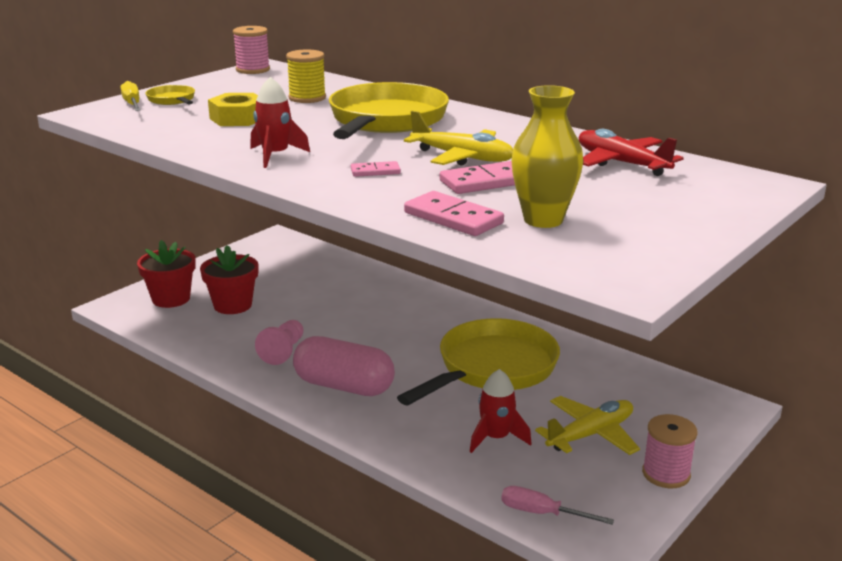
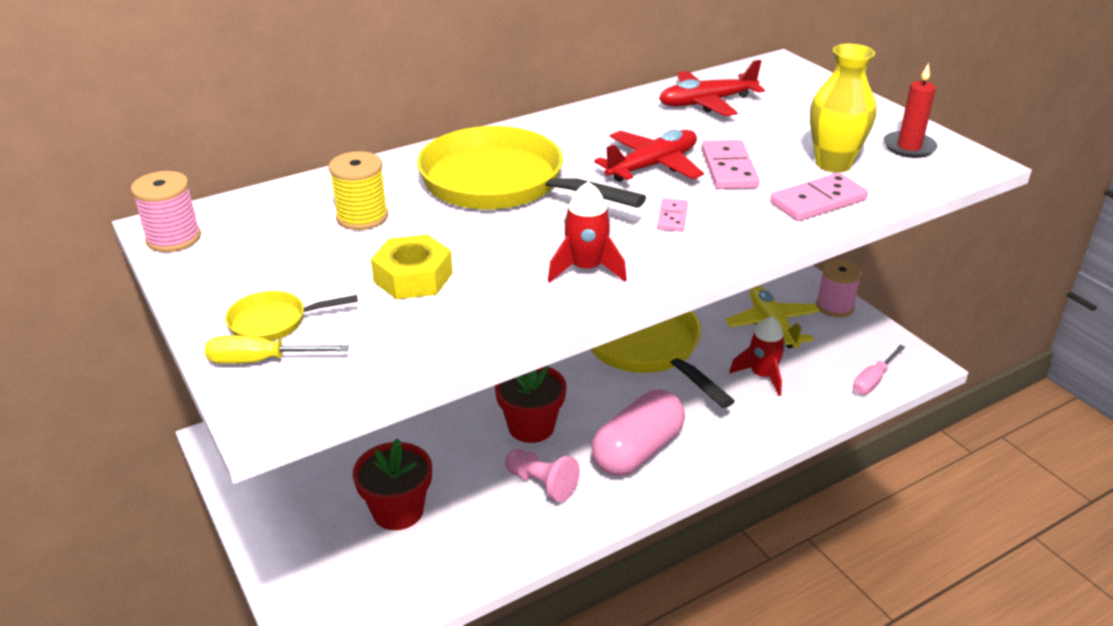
camera: 70 degrees left, 10 degrees up
(171, 299) = (338, 571): red flower pot -> red flower pot (531, 426)
(462, 157) = (652, 166): yellow plane -> red plane
(628, 252) = (909, 147): none -> red candle

